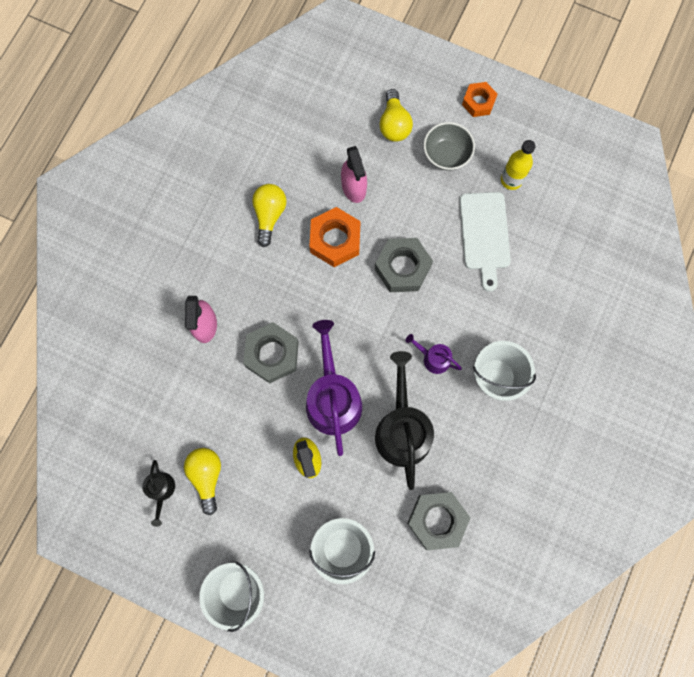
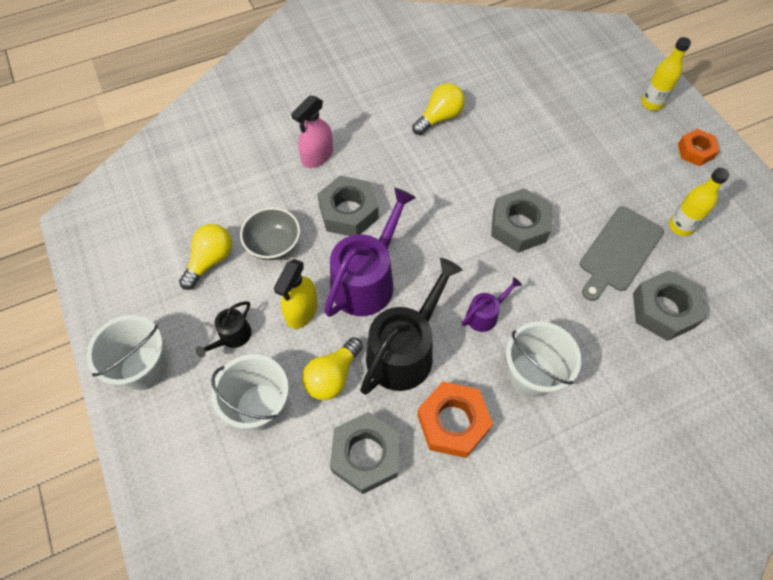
camera: 40 degrees right, 15 degrees down
(161, 490) = (167, 244): black watering can -> black watering can (232, 336)
(335, 240) = (477, 168): orange nut -> orange nut (453, 422)
(353, 187) = (527, 142): pink spray bottle -> none
(394, 124) = (602, 121): yellow light bulb -> yellow light bulb (332, 376)
(418, 78) = (652, 103): none -> yellow bottle
(433, 358) = (485, 314): purple watering can -> purple watering can turned 75 degrees clockwise
(446, 155) = (632, 170): grey bowl -> grey bowl (274, 245)
(484, 235) = (619, 251): white cutting board -> grey cutting board
(544, 259) = (663, 310): none -> grey nut

